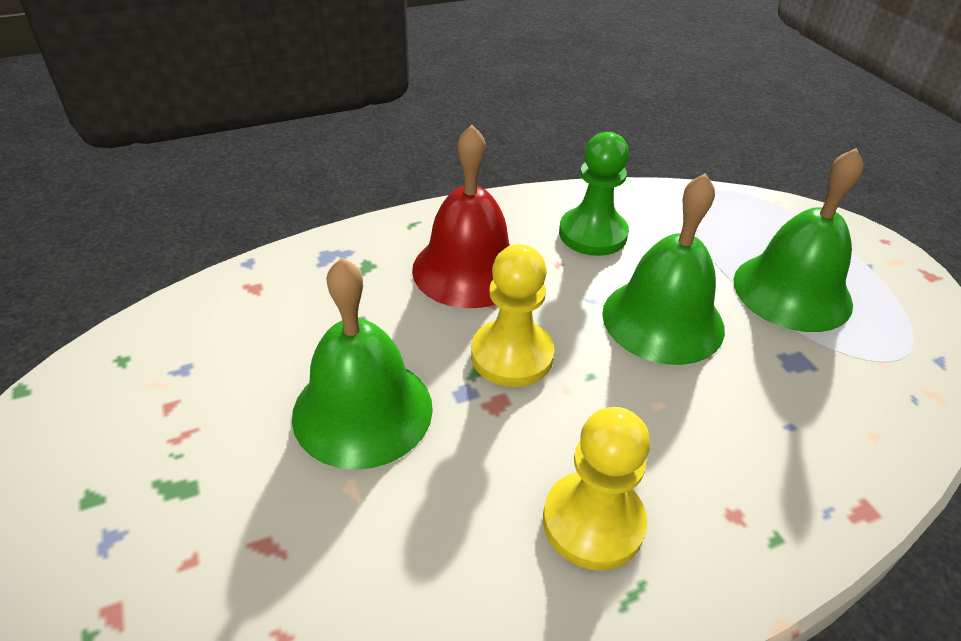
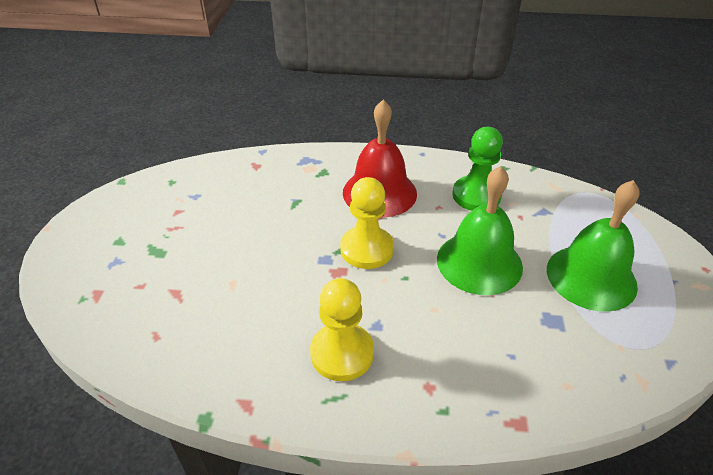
camera: 30 degrees right, 0 degrees up
(362, 410) = (265, 248): green bell -> none

